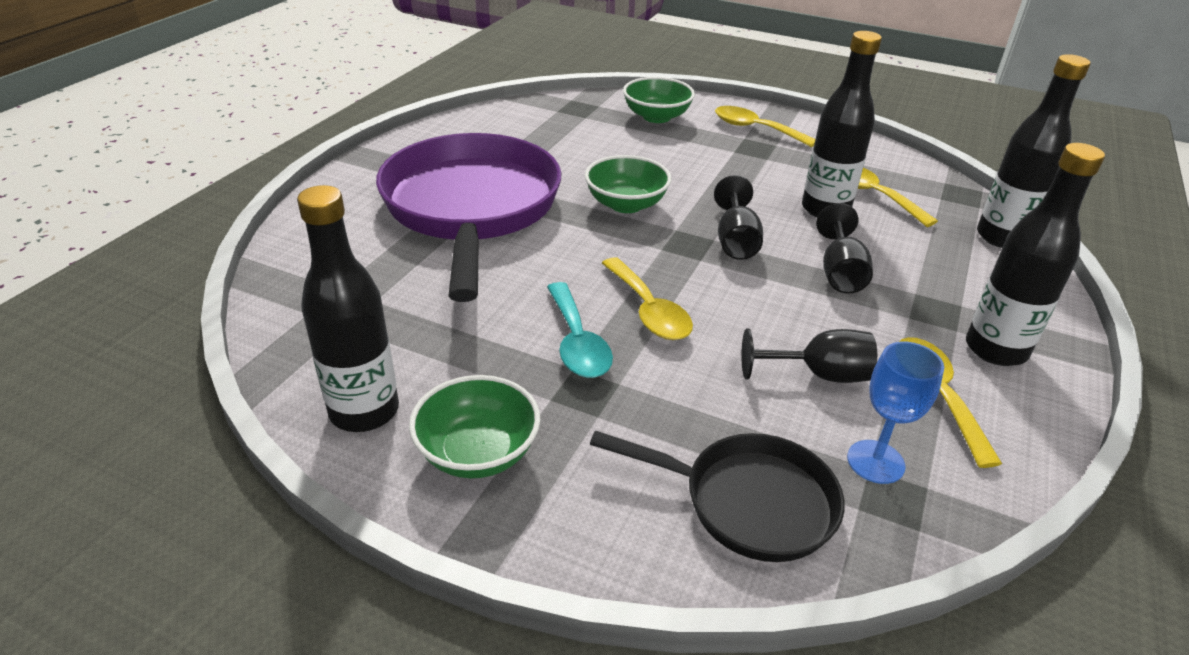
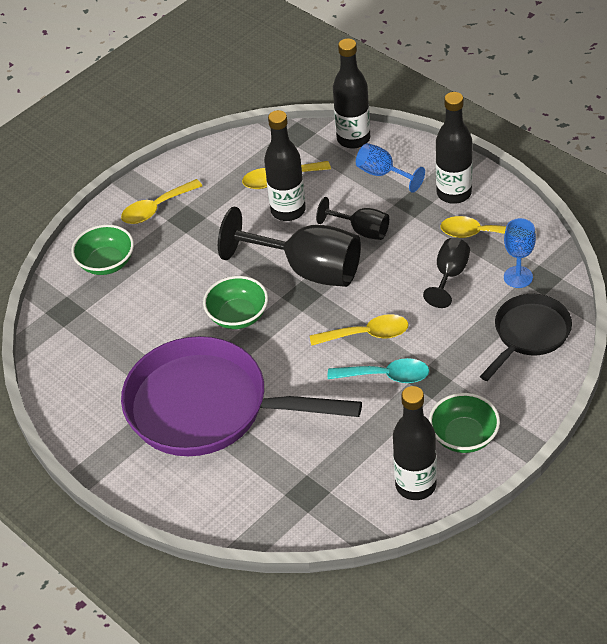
camera: 65 degrees left, 10 degrees up
(735, 241) = (308, 270): black goblet -> black goblet, size x1.91
(964, 273) = (383, 174): none -> blue goblet

